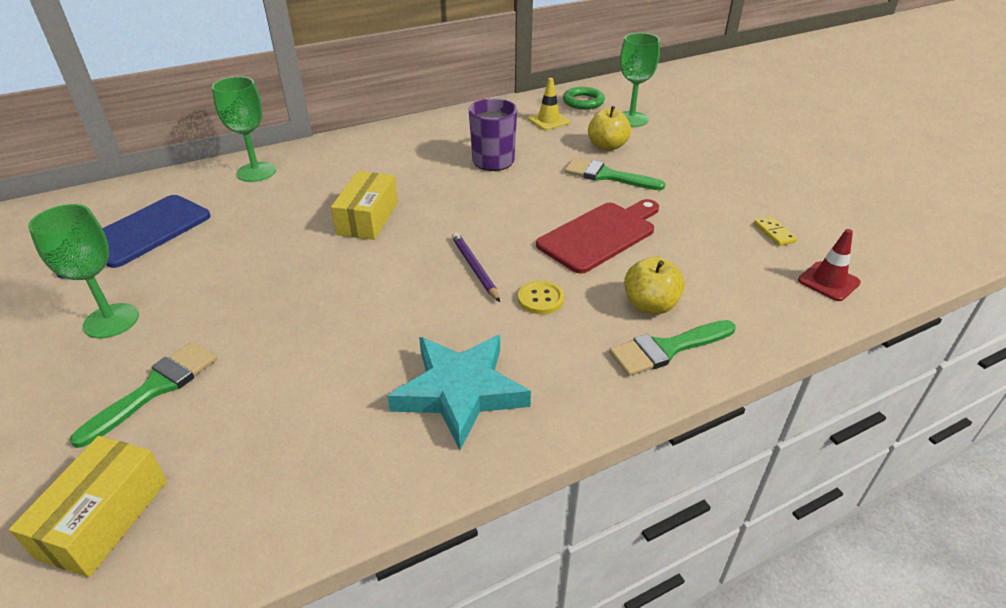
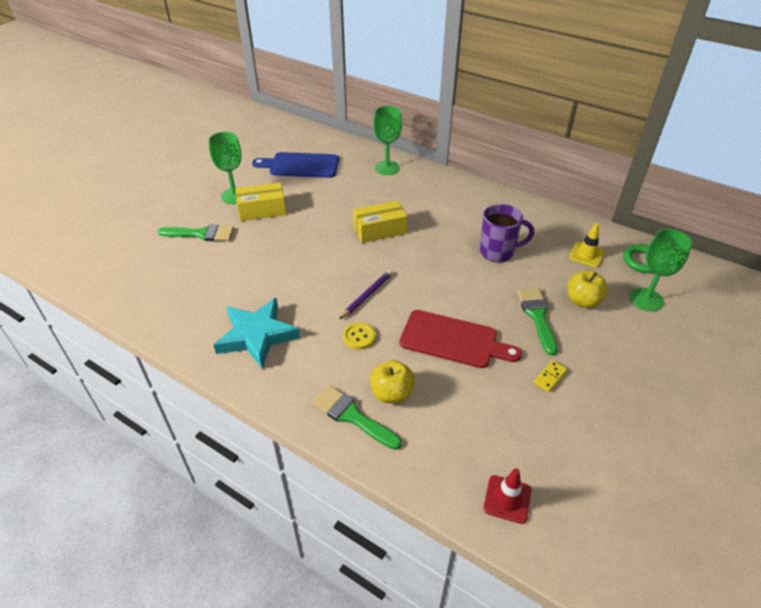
camera: 60 degrees right, 5 degrees up
(104, 518) = (127, 263): yellow box -> yellow box (262, 210)
(774, 233) = (550, 445): yellow domino -> yellow domino (550, 377)

